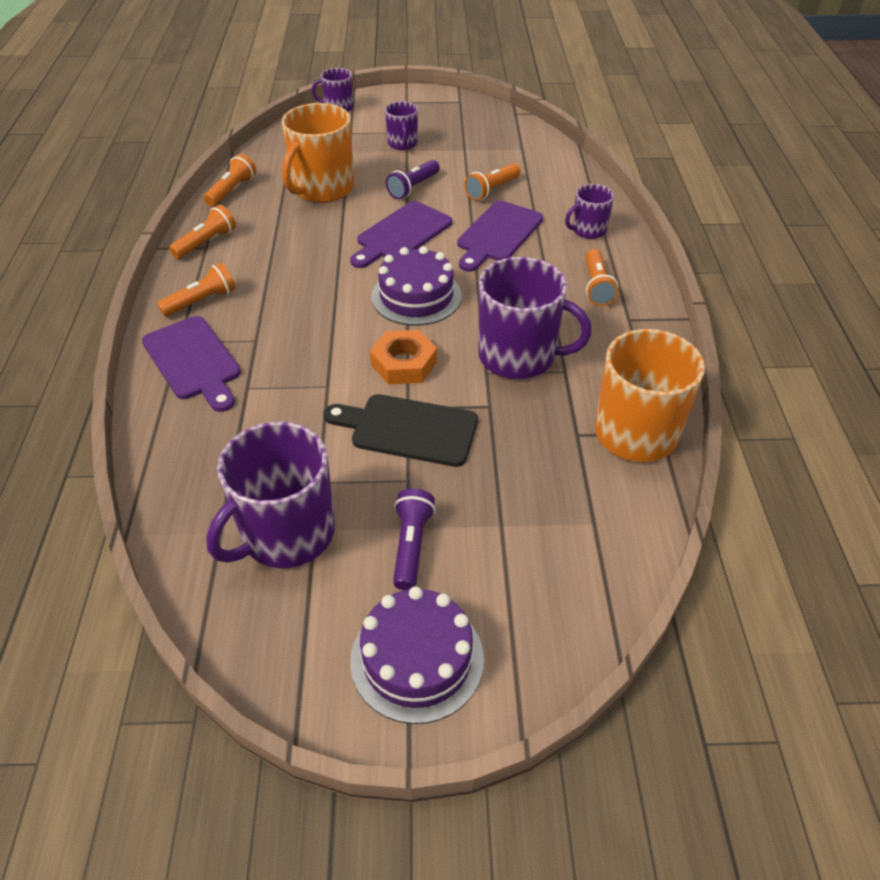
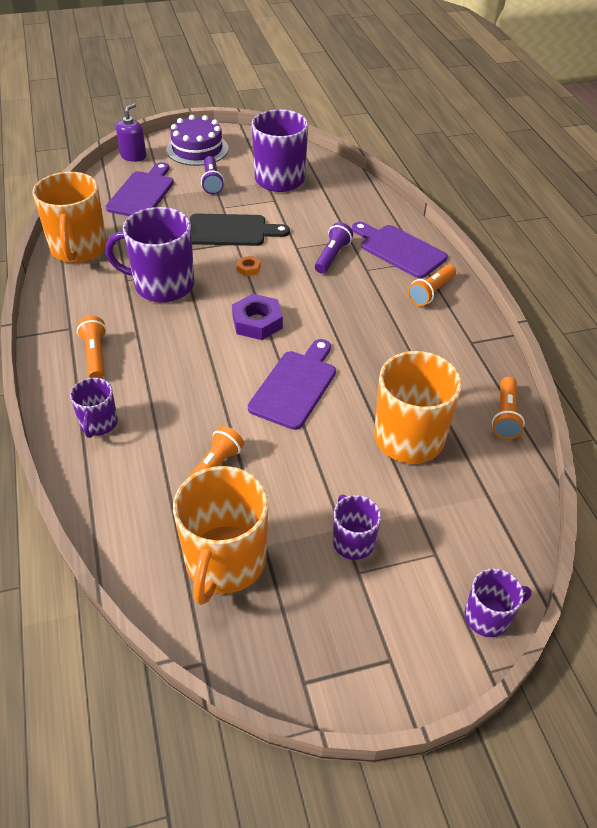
camera: 165 degrees right, 0 degrees up
(206, 242) = (475, 347): orange flashlight -> none
(404, 363) = (248, 268): orange nut -> orange nut, size x0.50
(413, 188) = (307, 456): purple flashlight -> purple flashlight (332, 256)
(416, 296) = (257, 322): purple cake -> purple nut
(494, 146) = (224, 562): none -> orange mug
(497, 234) = (196, 402): purple cutting board -> purple cutting board (142, 193)
(554, 658) = (133, 156): none -> purple soap dispenser
(588, 230) = (98, 424): purple mug -> purple mug turned 135 degrees clockwise

